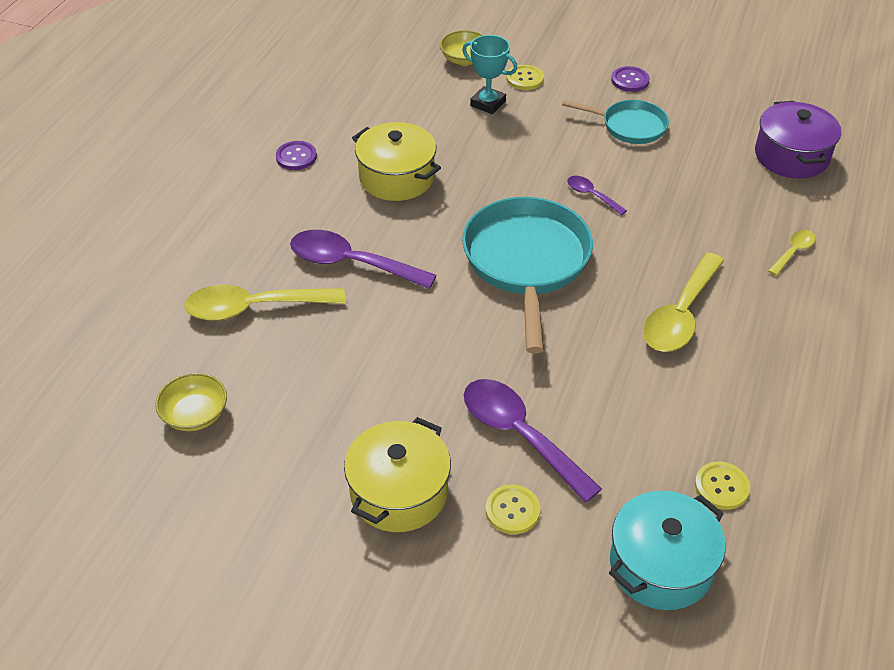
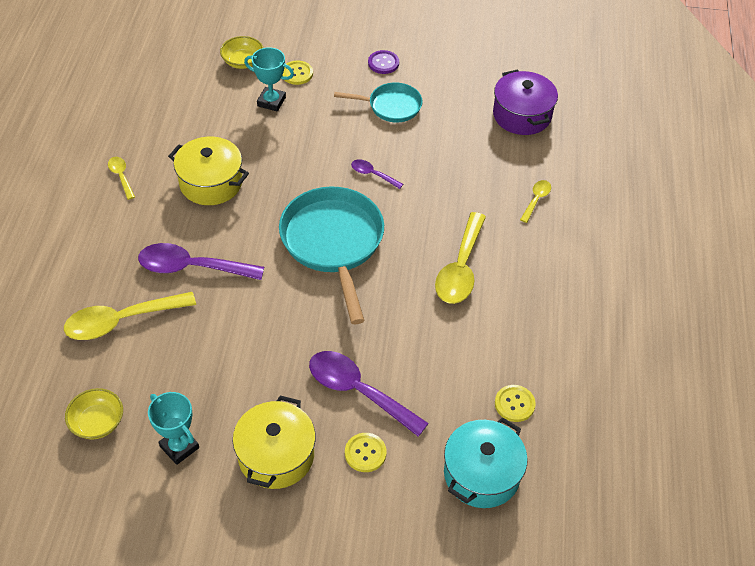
camera: 15 degrees left, 5 degrees up
(283, 460) = (179, 447): none -> turquoise trophy
(296, 157) = (121, 176): purple button -> yellow spoon

